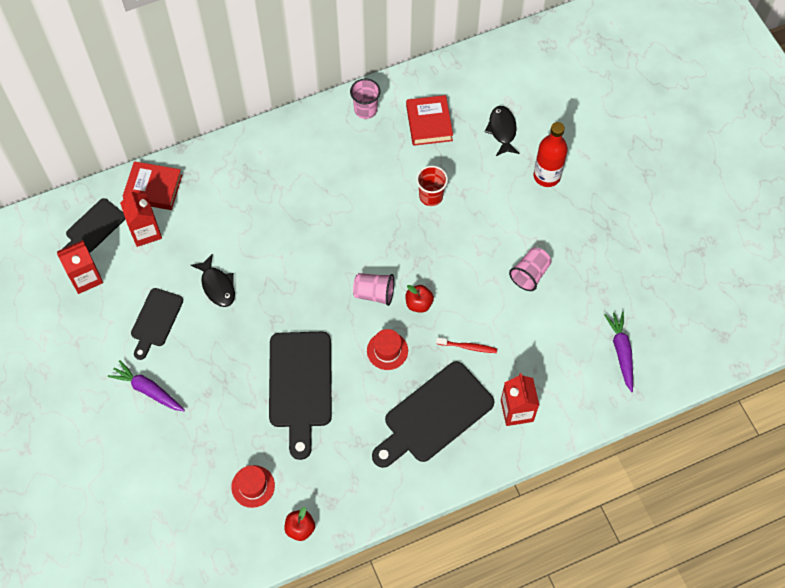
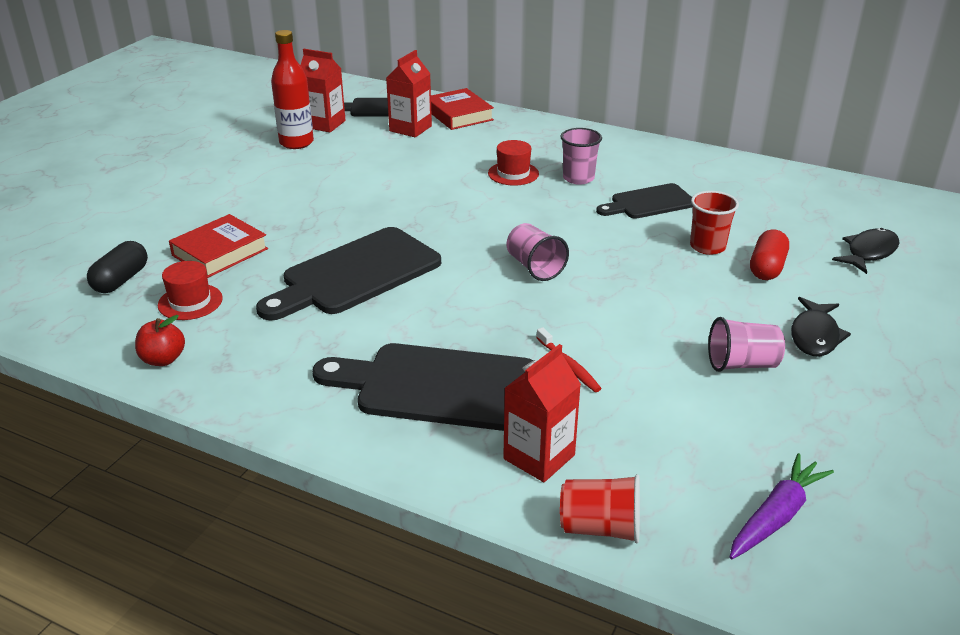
camera: 50 degrees right, 30 degrees down
(148, 390) = (242, 196): purple carrot -> none
(155, 320) = (325, 169): black cutting board -> black cutting board (648, 203)
(194, 511) = (121, 280): none -> black capsule
(217, 286) = (406, 181): black fish -> black fish (815, 335)
(365, 110) = (725, 169): pink cup -> pink cup (578, 178)
(387, 350) = (477, 309): red hat -> red hat (513, 173)
(419, 304) = (568, 302): red apple -> none
(429, 123) = (783, 207): red book -> red book (220, 252)
(472, 188) = (767, 268): none -> red capsule
(547, 176) = (882, 310): red bottle -> red bottle (296, 143)
(575, 421) = (600, 528): none -> red cup

